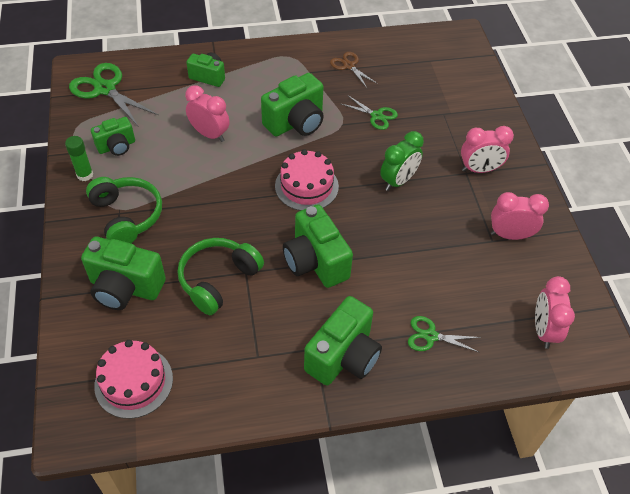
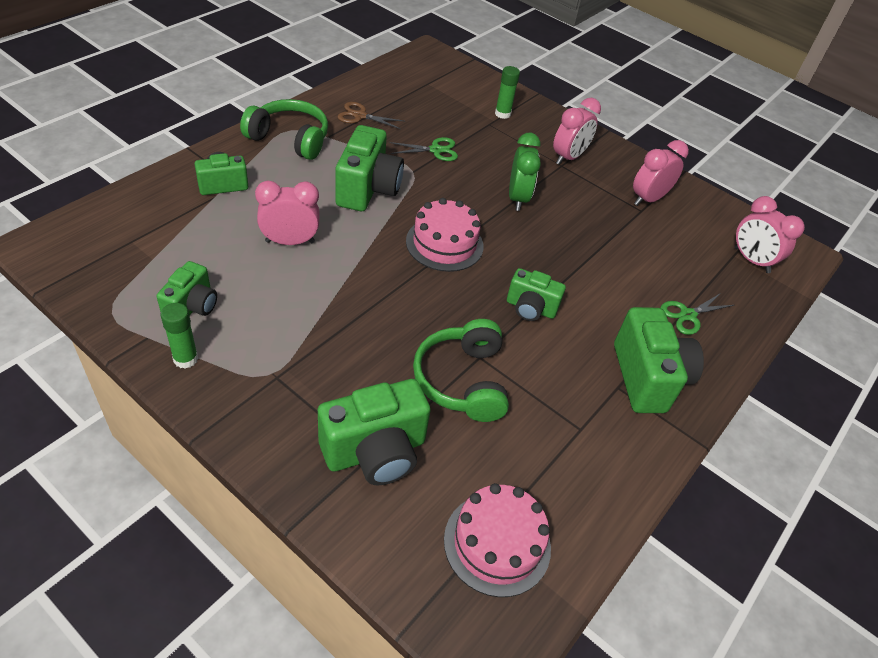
camera: 45 degrees left, 5 degrees down
(105, 89) = (104, 251): green scissors -> none
(127, 216) = (291, 375): green headphones -> green headphones (290, 139)
(315, 262) = (530, 308): green camera -> green camera, size x0.61
(464, 110) = (502, 114): none -> green glue stick

